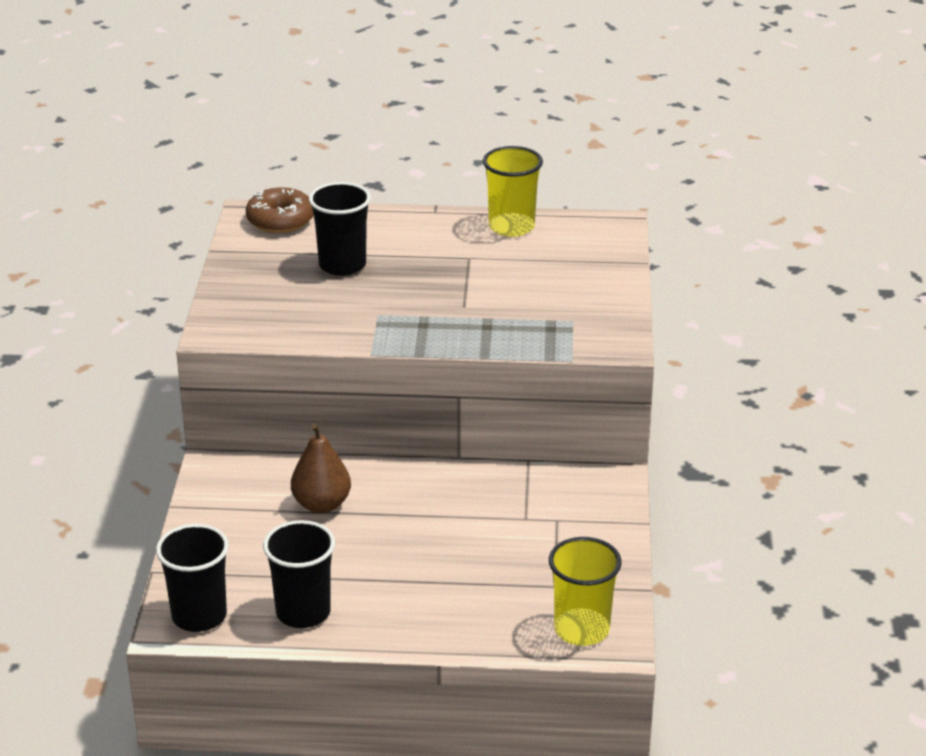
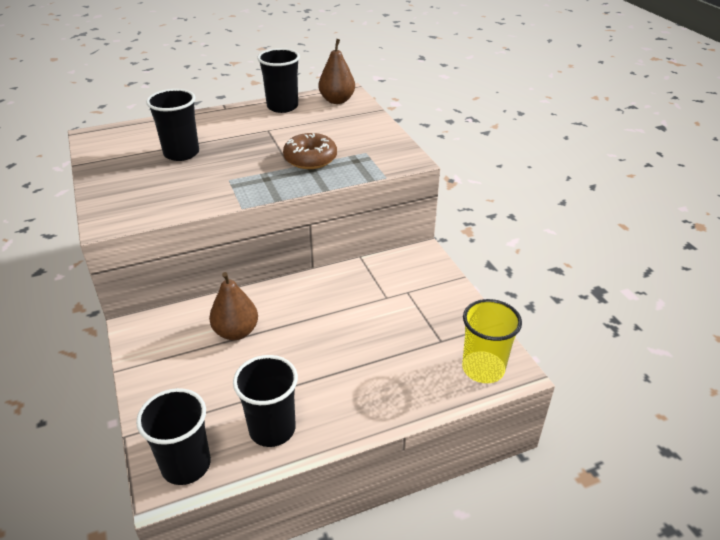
camera: 25 degrees left, 5 degrees up
(280, 220) = (118, 135): brown donut -> brown donut (310, 159)
(511, 227) = (282, 107): yellow cup -> black cup
(593, 234) = (337, 100): none -> brown pear

